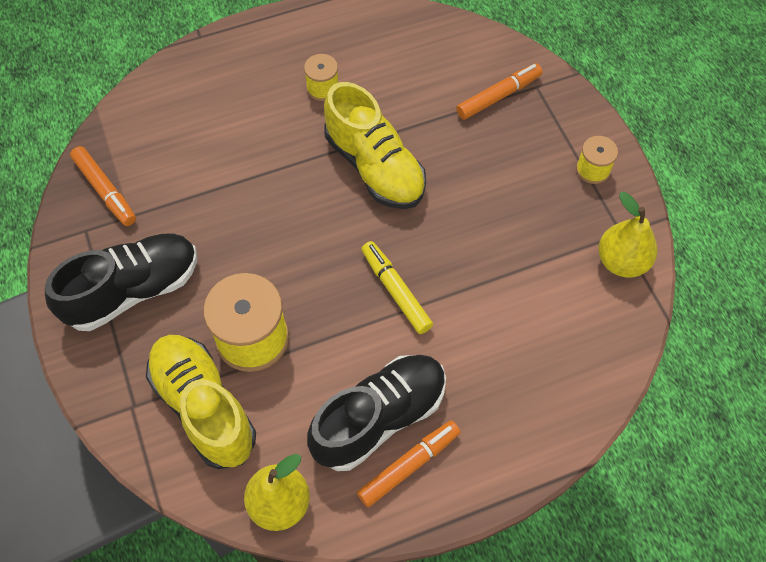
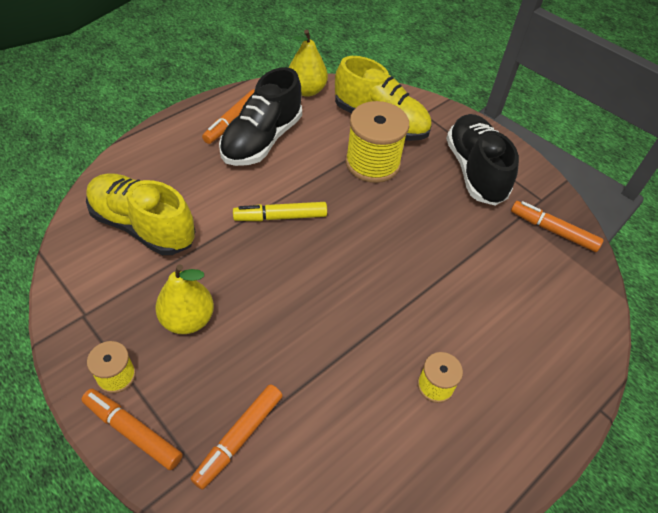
camera: 155 degrees right, 10 degrees down
(133, 290) = (475, 171): black shoe -> black shoe turned 135 degrees clockwise
(374, 166) = (342, 314): yellow shoe -> yellow shoe (143, 226)
(396, 291) = (280, 217): yellow marker -> yellow marker turned 135 degrees clockwise
(581, 123) = (133, 431): none -> orange marker
(621, 261) = (82, 289): yellow pear -> yellow pear (188, 319)

